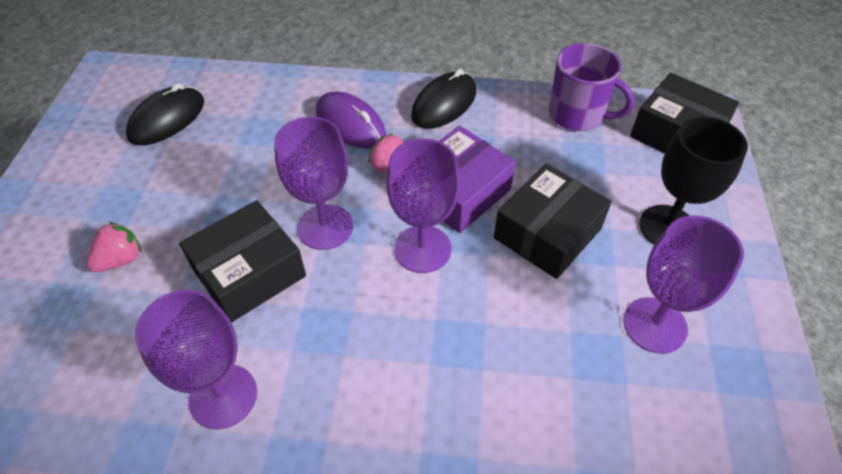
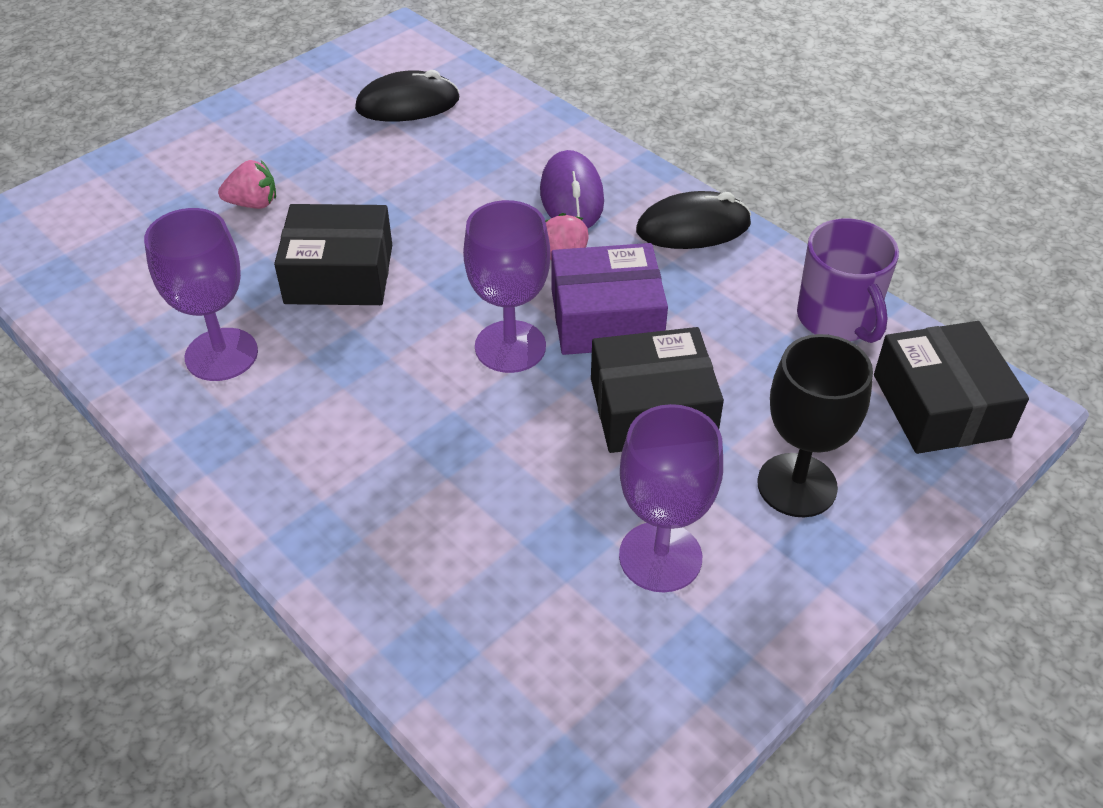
camera: 40 degrees right, 5 degrees down
(325, 227) = (443, 275): purple goblet -> none

